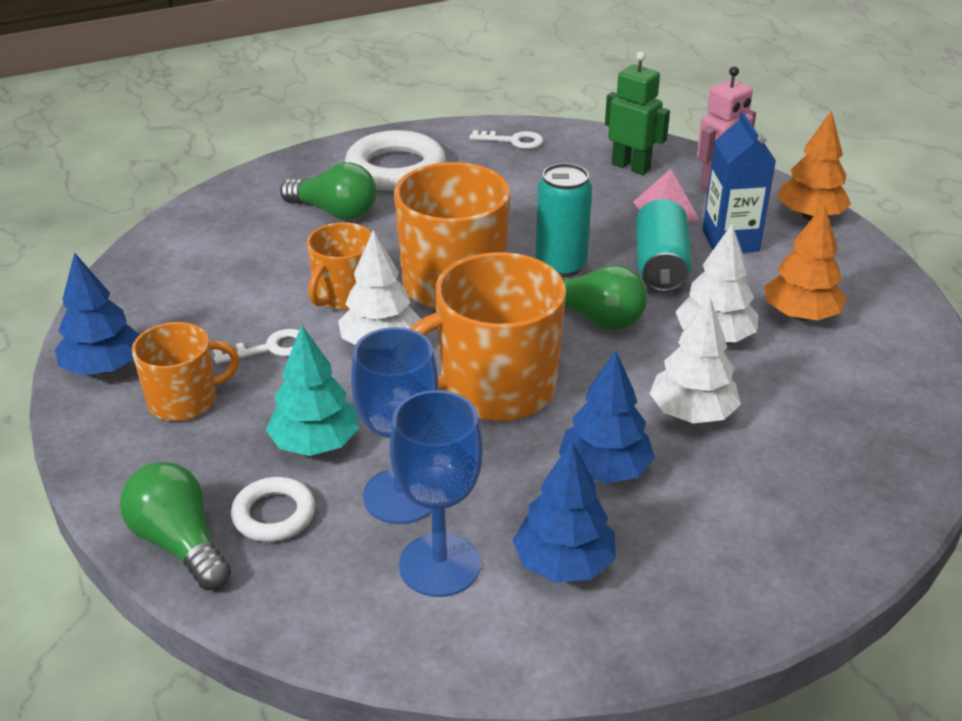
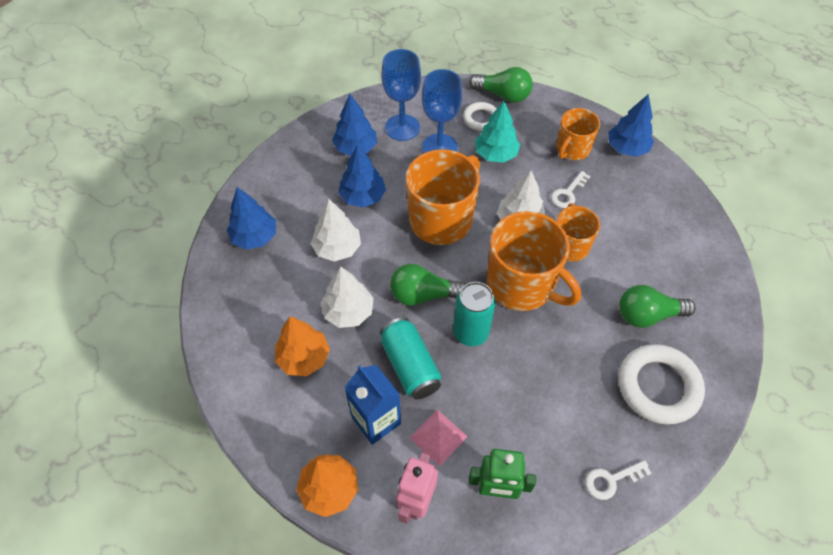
camera: 150 degrees right, 20 degrees up
(834, 482) = (255, 237): none -> blue tree

